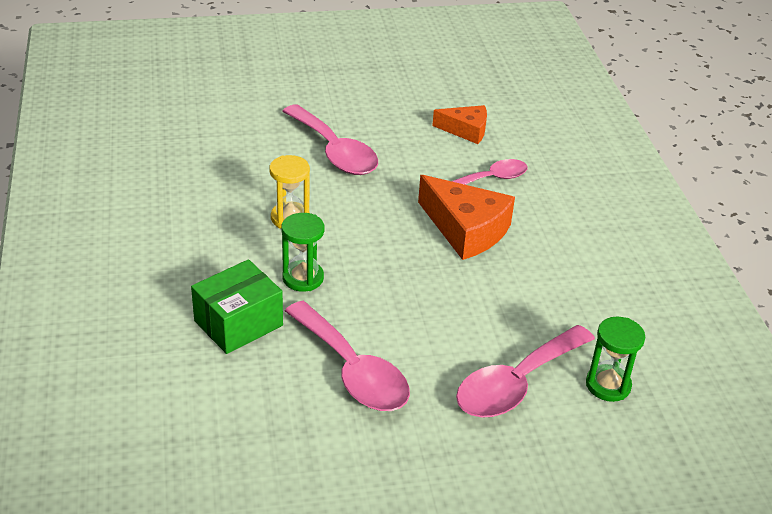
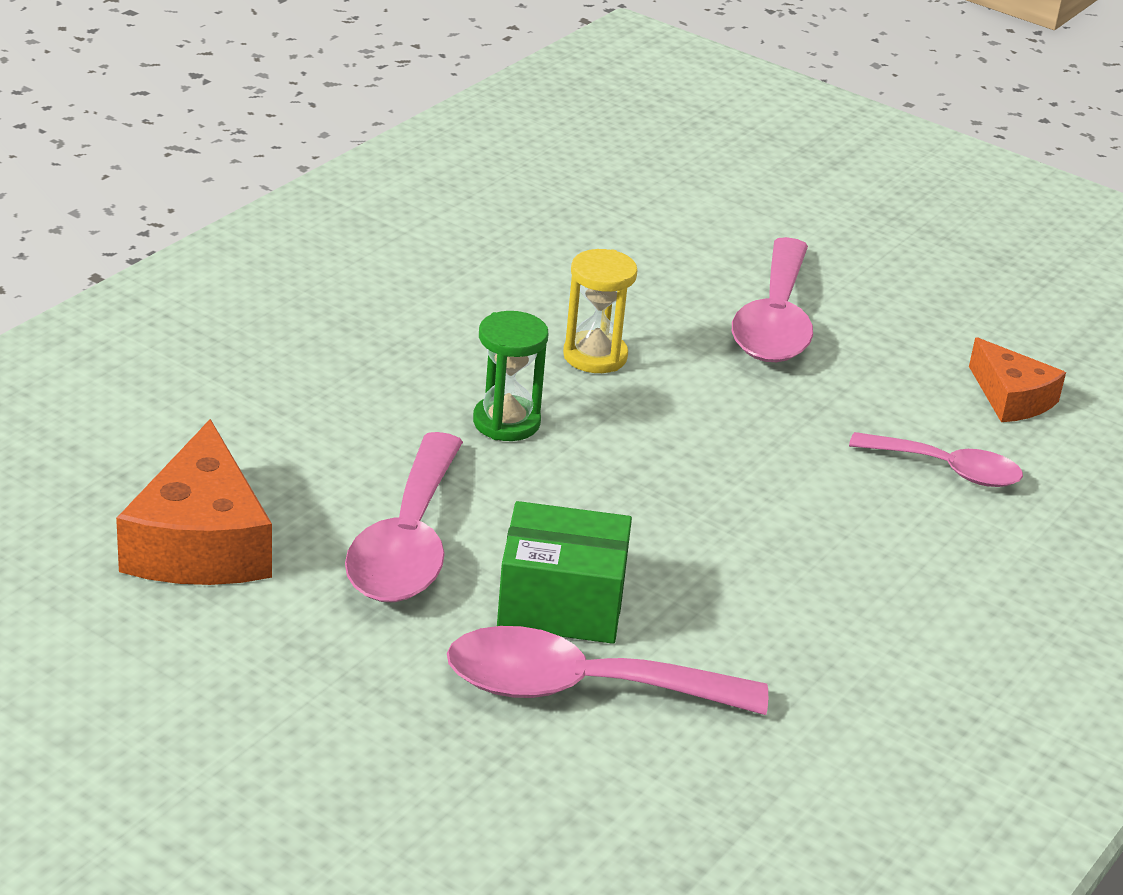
camera: 45 degrees right, 5 degrees down
(238, 323) = (360, 418): green box -> green box (561, 604)
(466, 229) = (807, 500): orange cheese -> orange cheese (200, 542)
(608, 385) = (700, 774): green hourglass -> none

